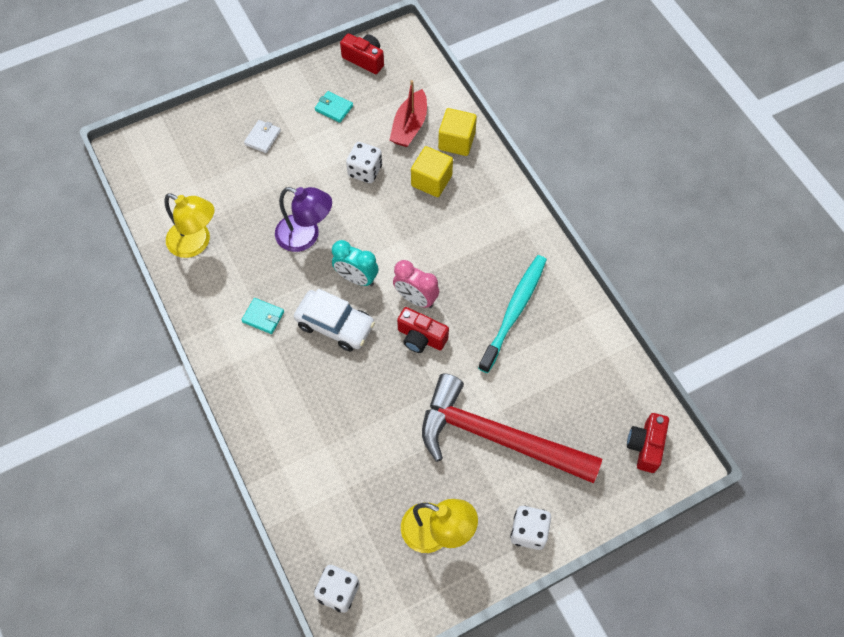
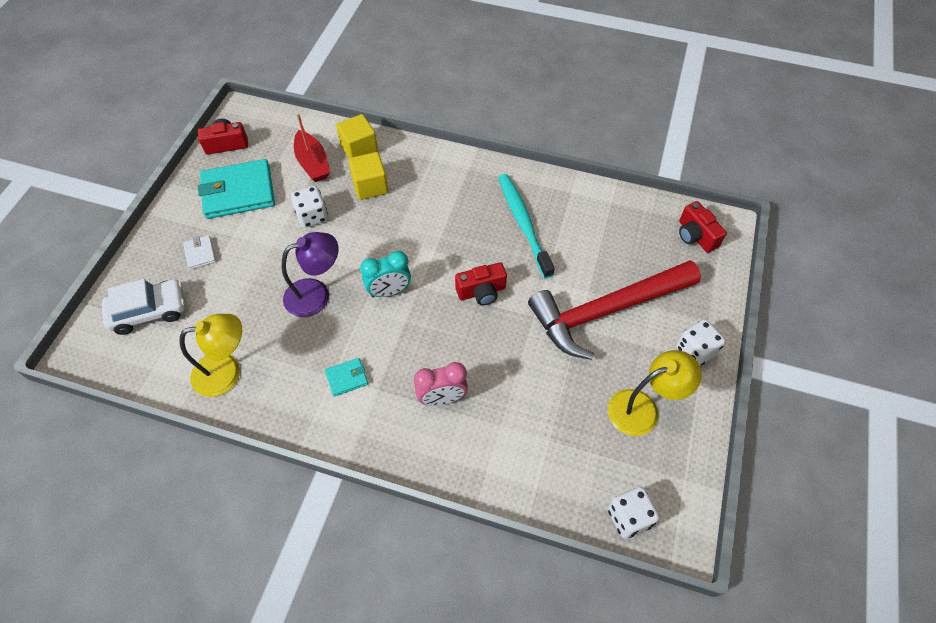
camera: 45 degrees left, 5 degrees down
(334, 108) = (238, 192): turquoise wallet -> turquoise wallet, size x2.20
(335, 325) = (410, 336): white car -> white car (149, 311)
(416, 298) = (448, 269): pink clock -> pink clock (442, 398)

